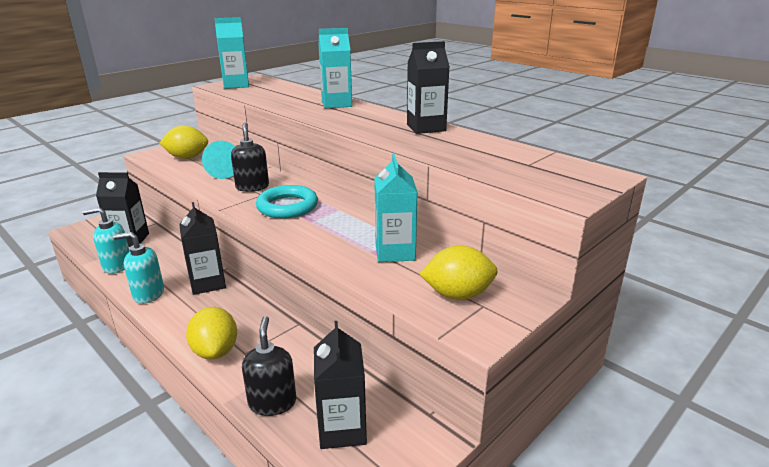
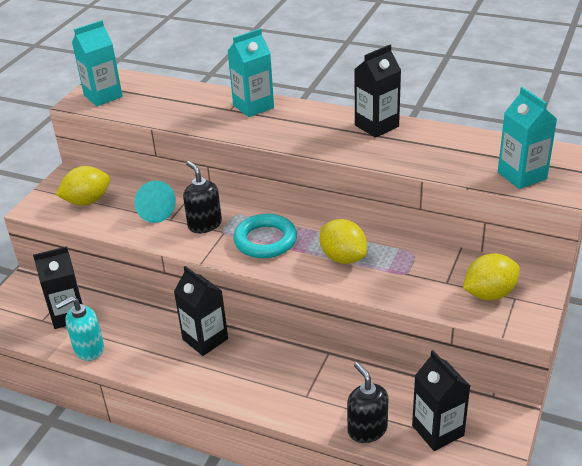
camera: 20 degrees left, 10 degrees up
(148, 294) = (157, 369): turquoise soap dispenser -> none
(215, 351) = (279, 403): yellow lemon -> yellow lemon (343, 257)
(395, 252) = (408, 265): turquoise carton -> turquoise carton (522, 175)

